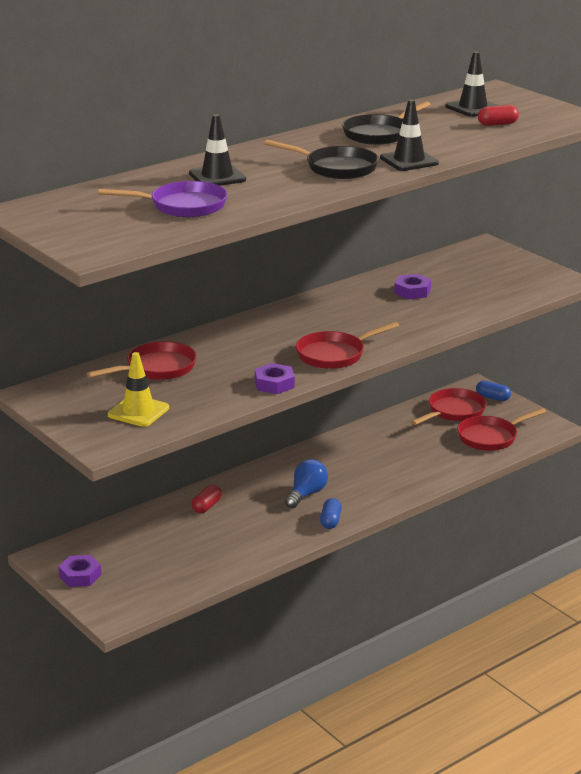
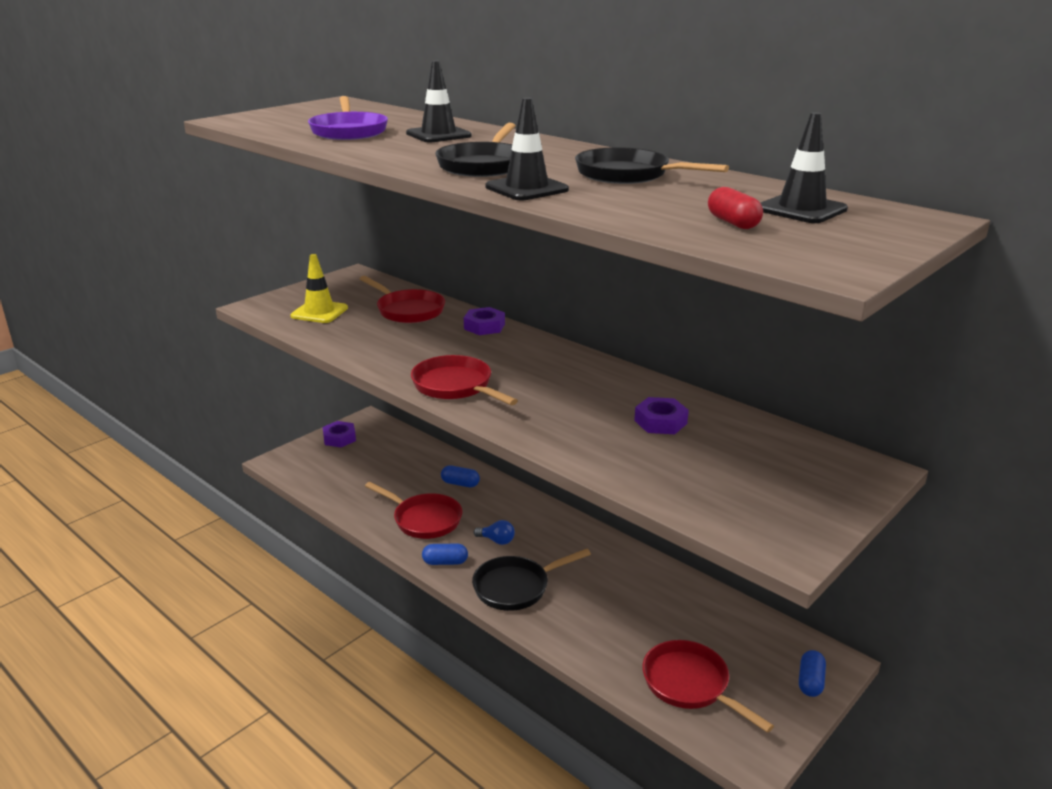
camera: 80 degrees right, 0 degrees up
(206, 506) = (460, 483): red capsule -> blue capsule
(274, 384) = (379, 362): purple nut -> purple nut (484, 326)
(306, 494) = (497, 540): blue light bulb -> blue light bulb, size x0.65
(373, 491) = (515, 587): none -> black pan
(454, 411) = (745, 643): red pan -> red pan (424, 519)

